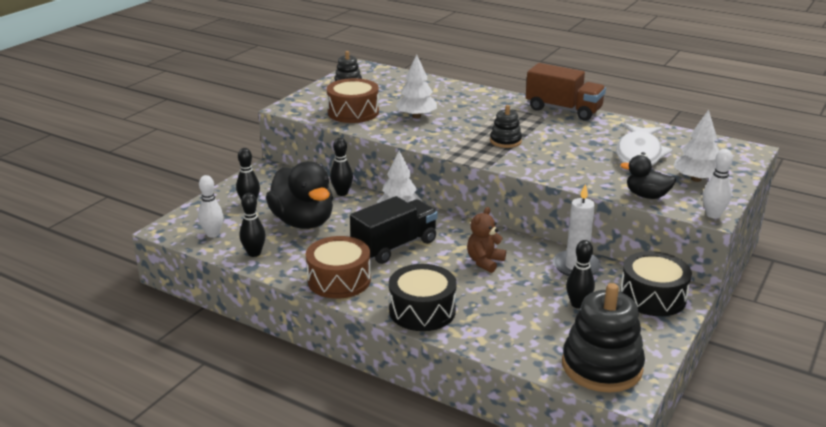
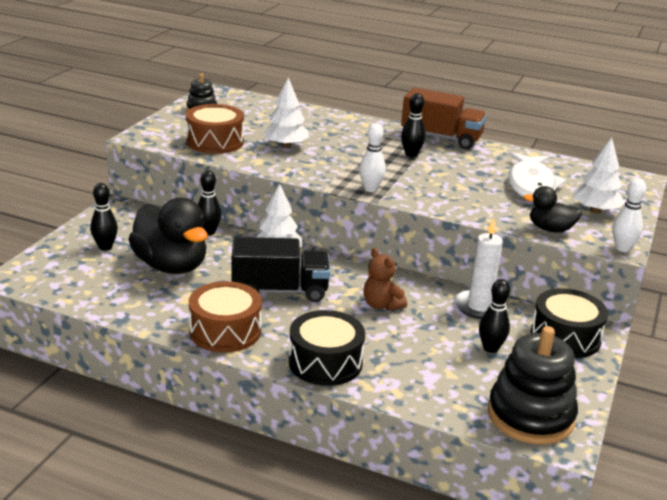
camera: 10 degrees left, 0 degrees up
(213, 234) = (68, 283): white bowling pin -> white bowling pin (370, 189)
(254, 253) = (121, 303): black bowling pin -> black bowling pin (411, 154)
(394, 246) = (279, 291): black truck -> black truck turned 45 degrees clockwise
(484, 262) = (381, 305): brown teddy bear -> brown teddy bear turned 60 degrees counterclockwise
(505, 141) = (389, 172): black stacking toy -> none

